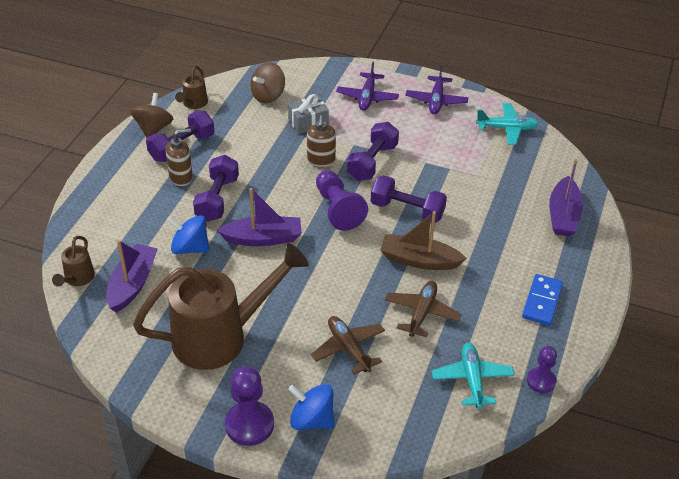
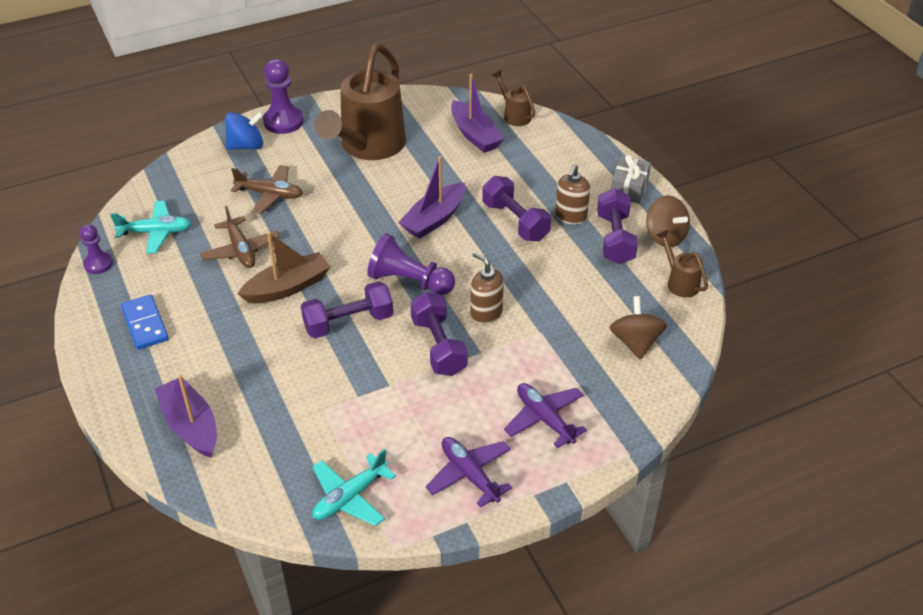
camera: 135 degrees right, 0 degrees up
(190, 248) = (475, 178): blue spinning top -> none
(308, 122) = (555, 343): grey gift -> grey gift (629, 189)
(472, 379) = (155, 232): turquoise plane -> turquoise plane turned 45 degrees counterclockwise

